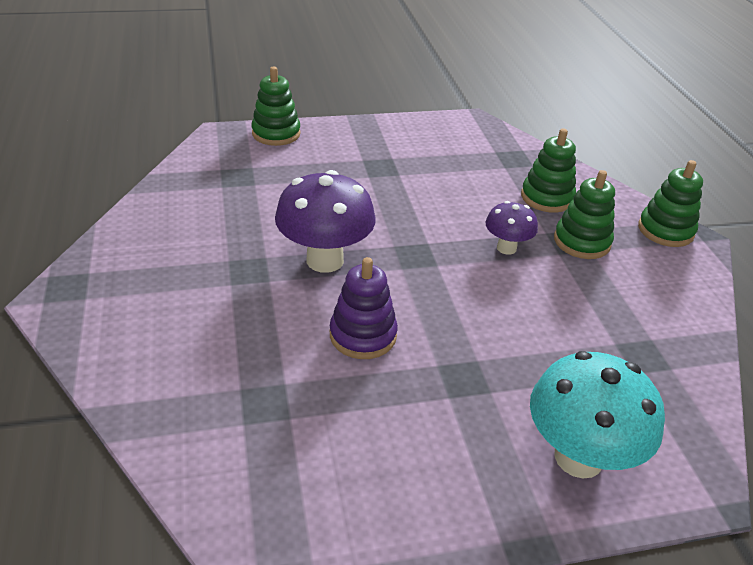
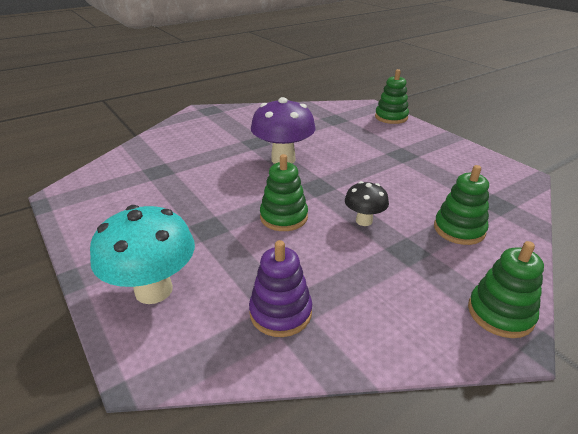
camera: 70 degrees right, 5 degrees down
(363, 335) = (225, 185): purple stacking toy -> purple stacking toy (280, 312)
(506, 248) = (364, 221): purple mushroom -> black mushroom
(581, 242) = (415, 258): green stacking toy -> green stacking toy (284, 217)

